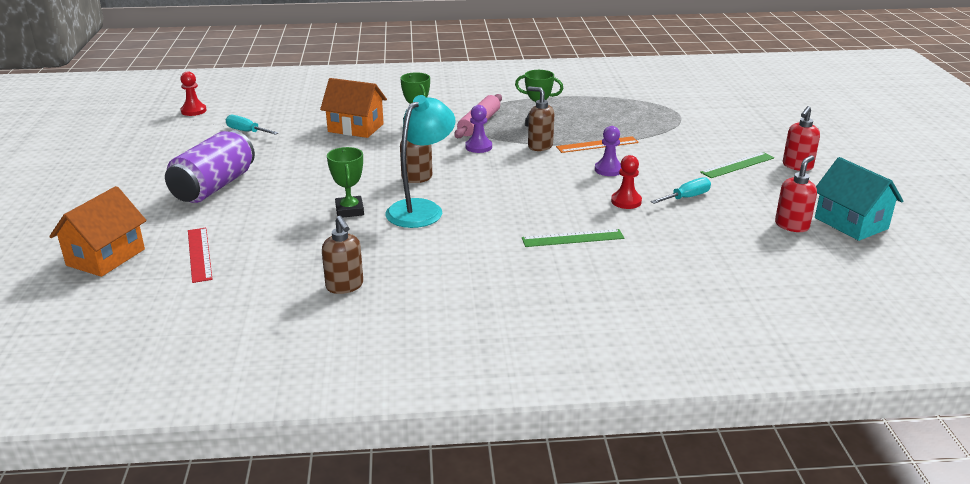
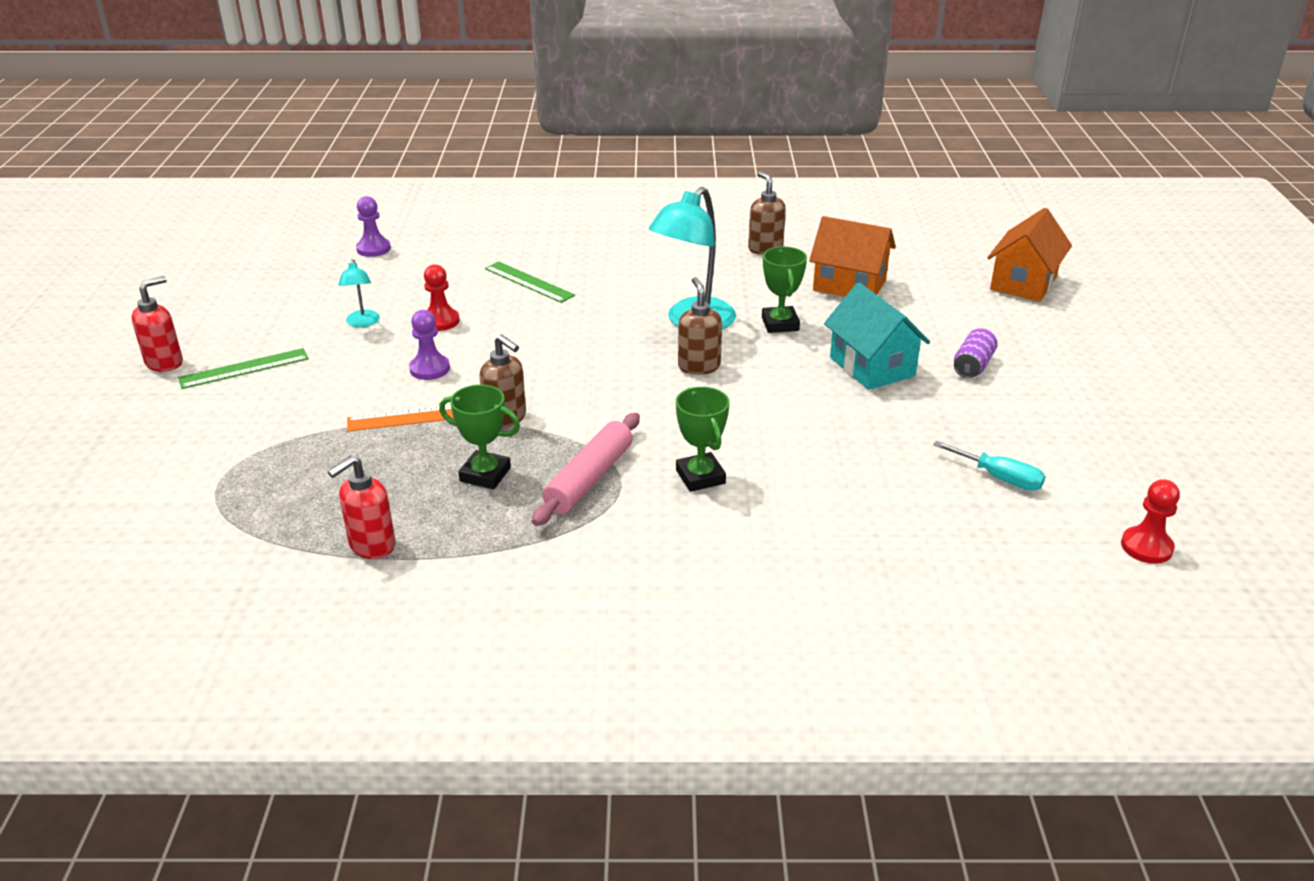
camera: 175 degrees left, 5 degrees up
(199, 254) = (926, 282): red ruler -> none
(214, 187) = (973, 366): purple can -> purple can, size x0.48
(355, 128) = (809, 478): orange house -> orange house (849, 285)
(478, 147) = (602, 421): purple pawn -> purple pawn (373, 249)
(573, 238) = (529, 282): green ruler -> green ruler turned 45 degrees clockwise
(686, 197) = (362, 323): turquoise screwdriver -> turquoise lamp
(792, 225) = (280, 285): red soap dispenser -> red soap dispenser (371, 545)
(851, 223) = (212, 285): turquoise house -> turquoise house (872, 367)

